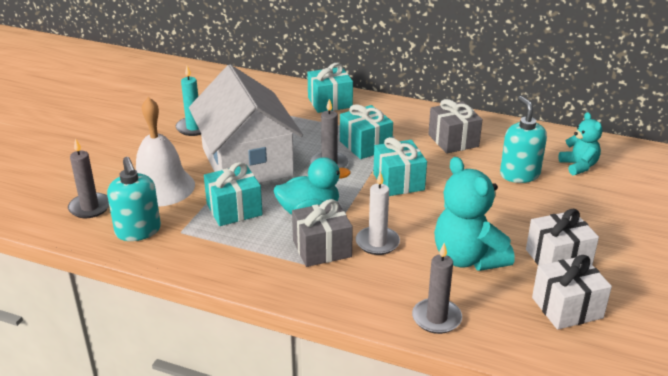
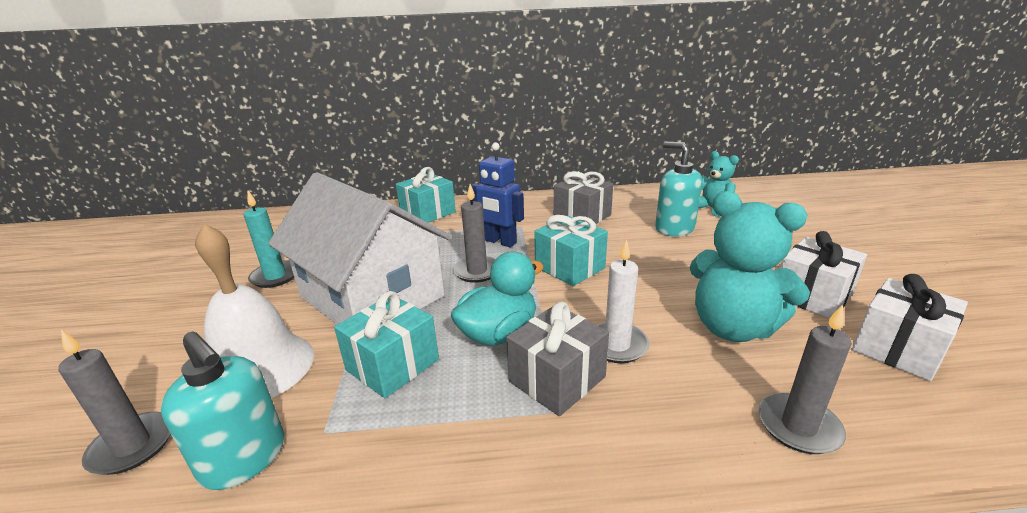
camera: 25 degrees left, 5 degrees down
(365, 145) = (500, 242): turquoise gift -> blue robot

